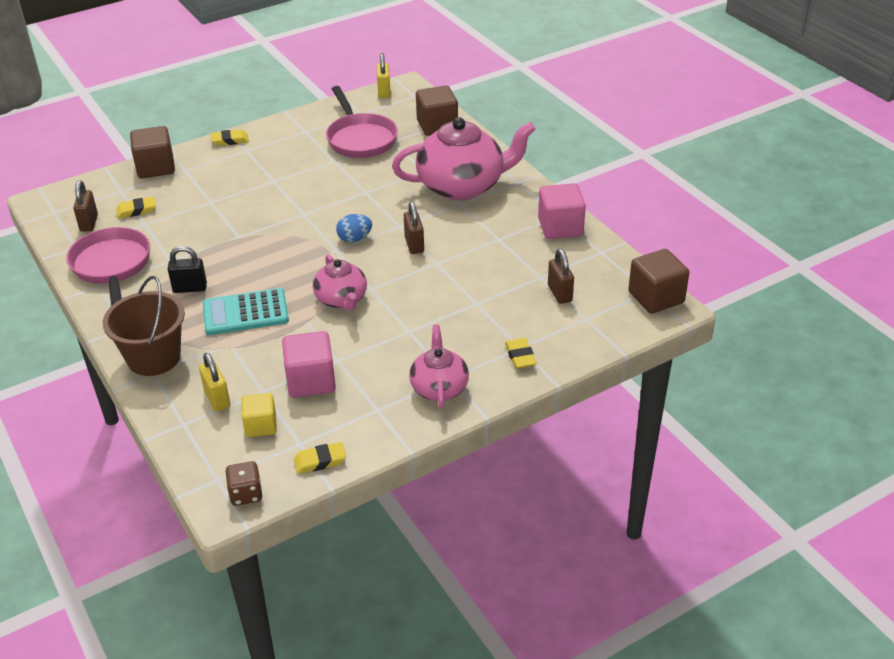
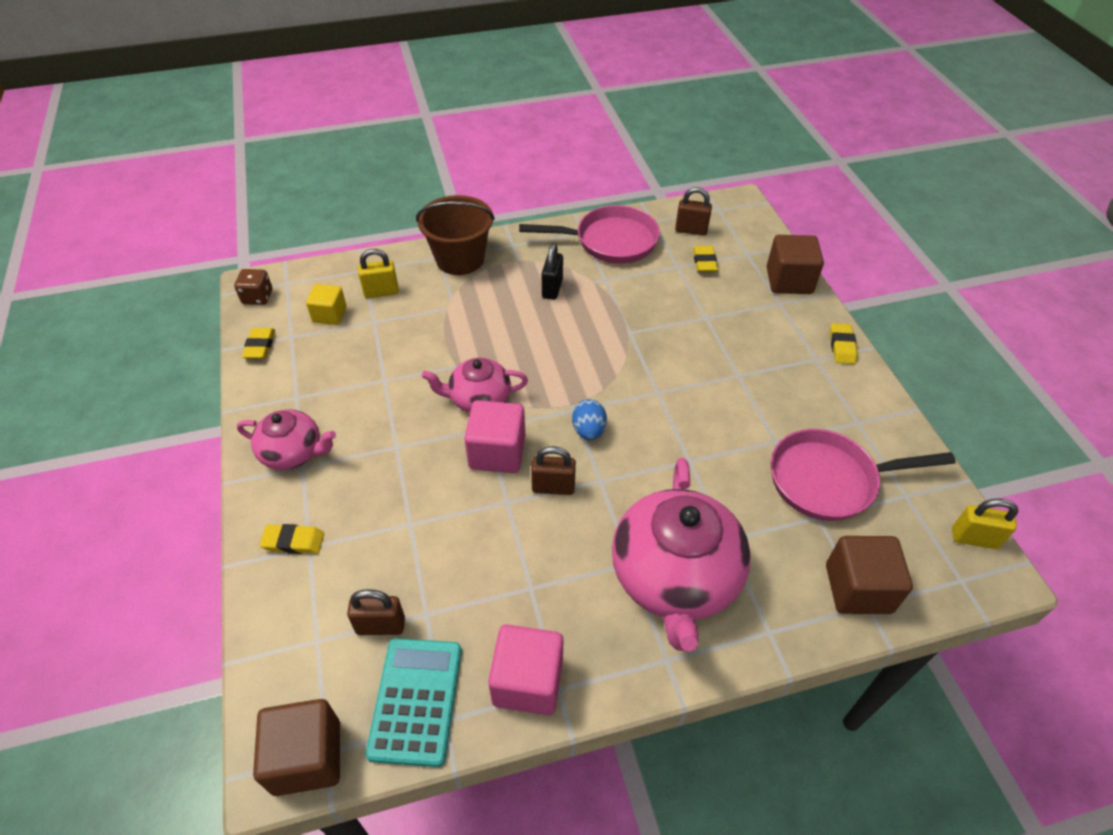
camera: 105 degrees right, 10 degrees up
(245, 313) = (494, 323): turquoise calculator -> turquoise calculator (416, 700)
(311, 381) = (366, 355): pink cube -> pink cube (497, 452)

